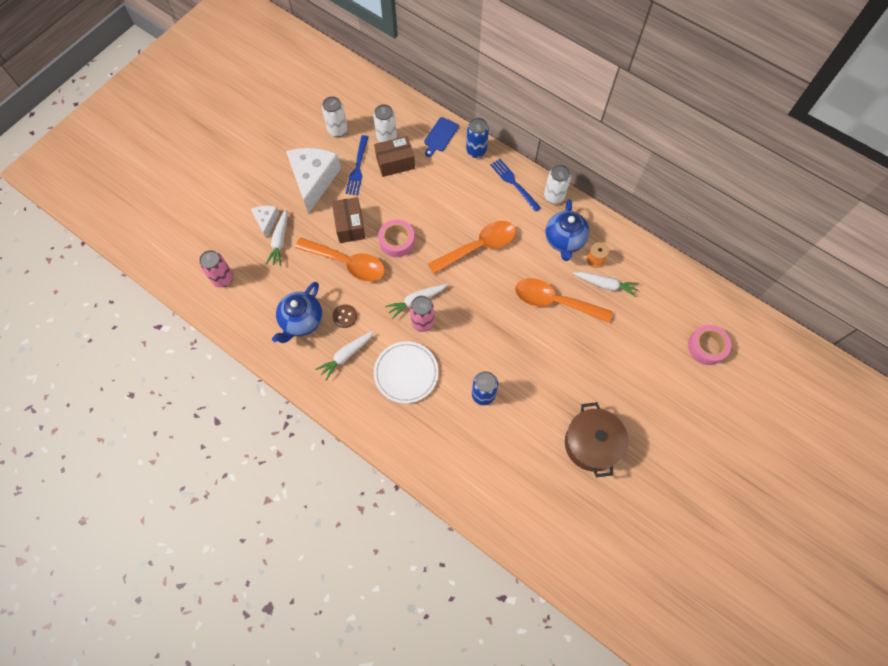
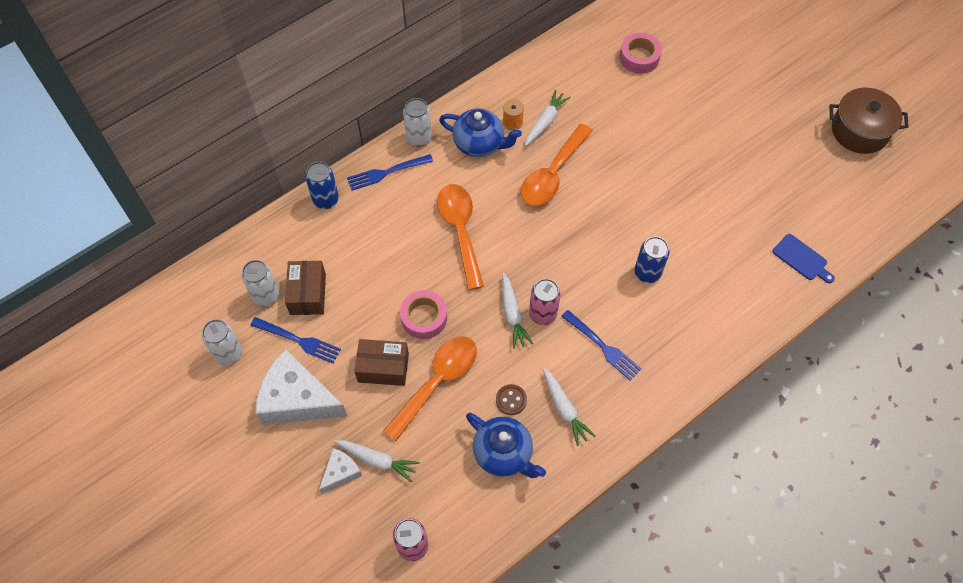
camera: 75 degrees left, 5 degrees down
(266, 221) = (340, 473): white cheese -> white cheese turned 120 degrees clockwise
(406, 373) = (603, 346): white plate -> blue fork
(440, 136) = (288, 233): blue cutting board -> blue cutting board (802, 259)
(591, 444) = (722, 186): brown pot -> brown pot (859, 131)

